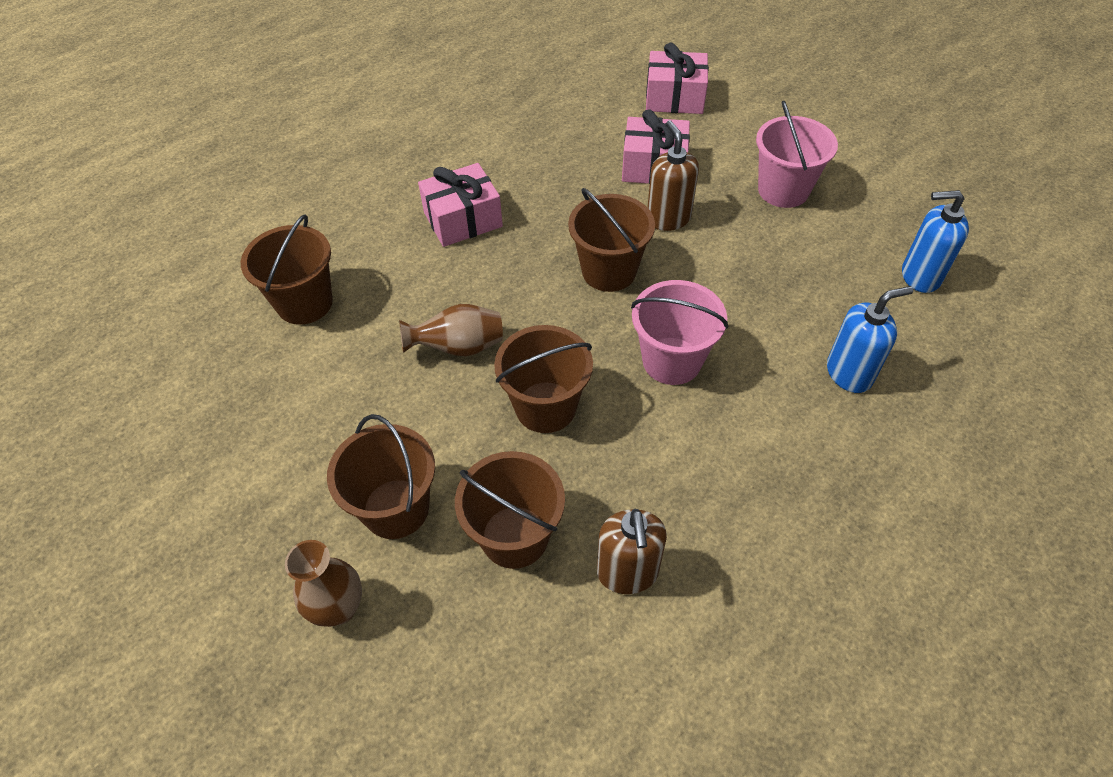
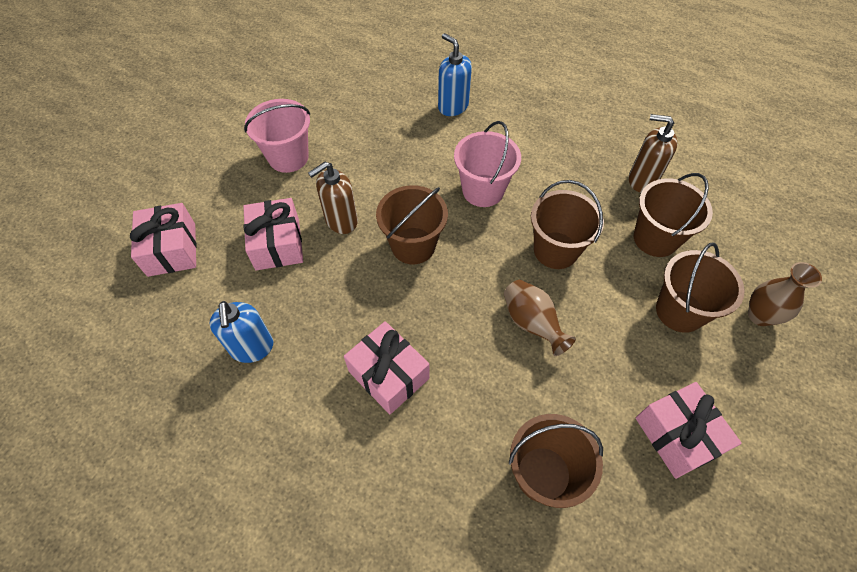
camera: 110 degrees left, 5 degrees up
(265, 429) = (677, 435): none -> pink gift
(627, 573) = (641, 180): brown soap dispenser -> brown soap dispenser turned 135 degrees counterclockwise
(920, 276) = (357, 82): blue soap dispenser -> blue soap dispenser (252, 348)

